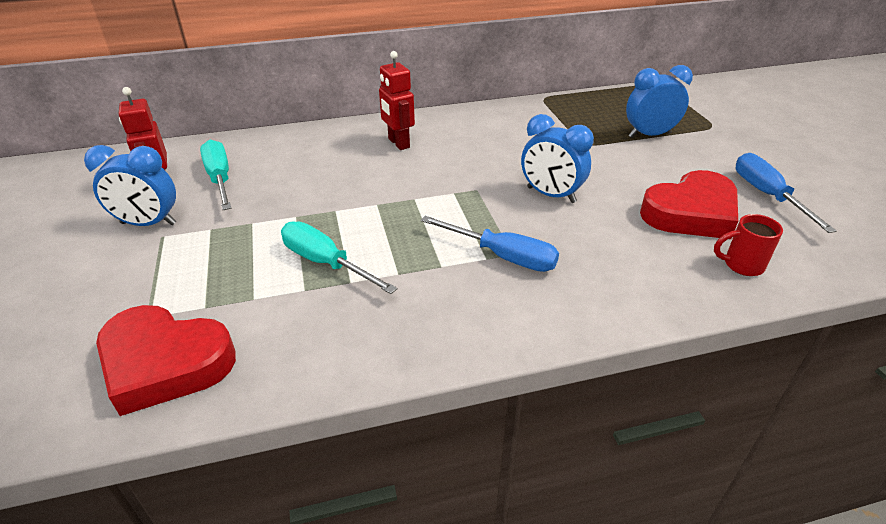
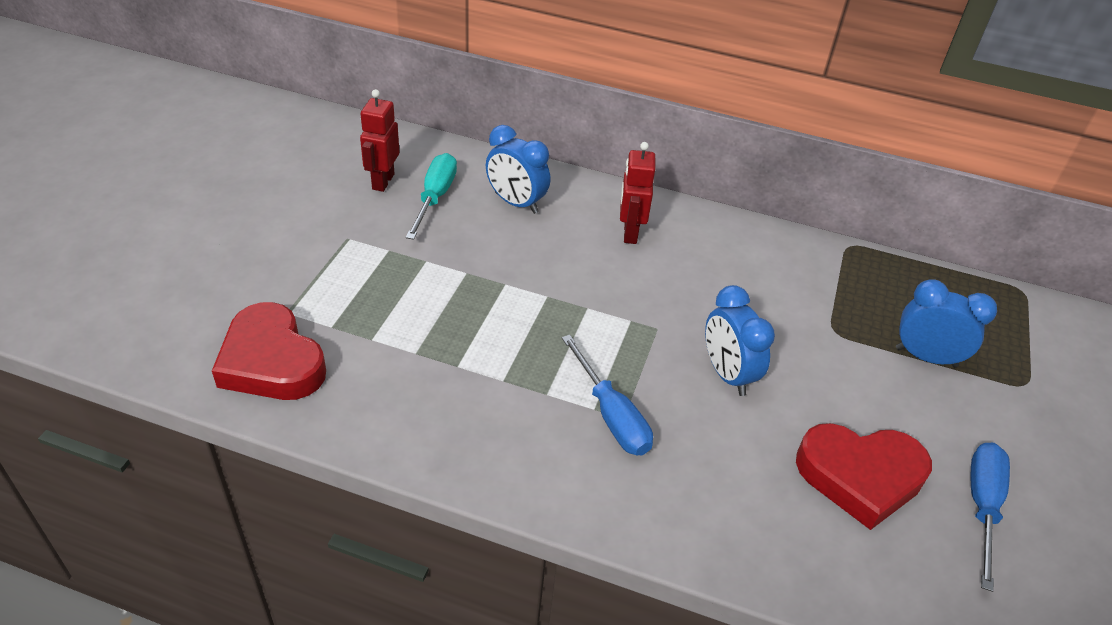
camera: 30 degrees right, 5 degrees up
(148, 224) = (346, 219): blue clock -> blue clock (516, 203)
(325, 263) = (452, 336): turquoise screwdriver -> none
(741, 265) = (846, 563): red mug -> none

